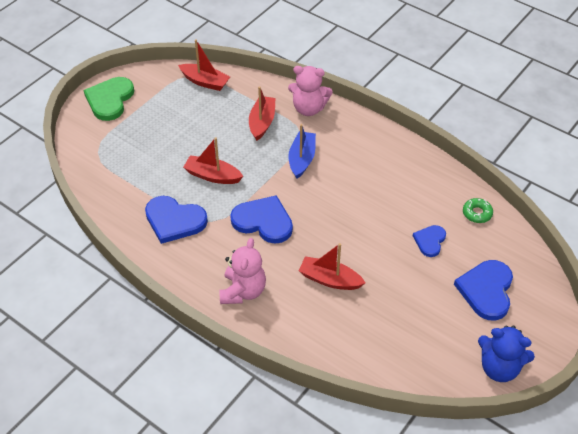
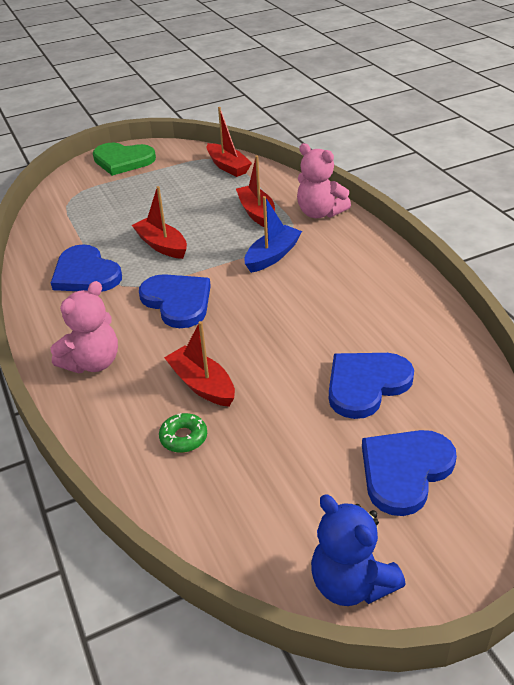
camera: 30 degrees right, 10 degrees down
(110, 100) = (123, 160): green heart -> green heart turned 120 degrees counterclockwise
(262, 122) = (257, 213): red boat -> red boat turned 60 degrees counterclockwise
(430, 241) = (366, 384): blue heart -> blue heart, size x1.72
(477, 213) = (457, 373): green donut -> green donut (183, 437)

